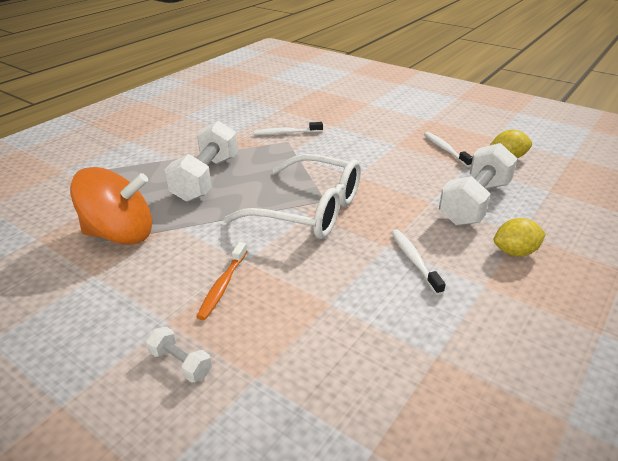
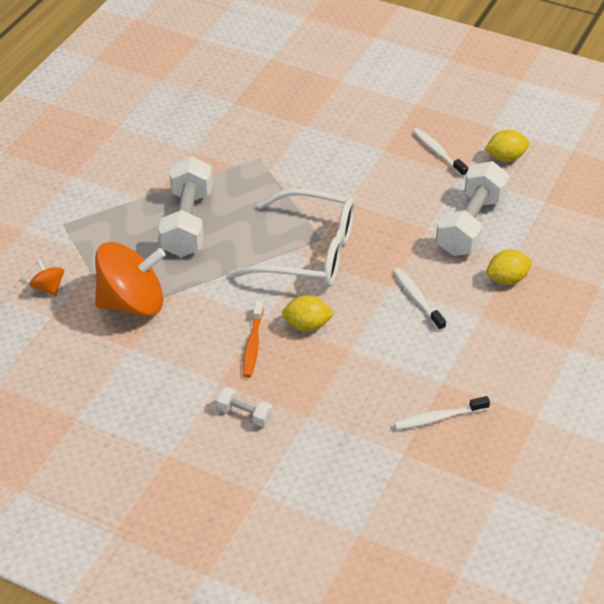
camera: 10 degrees left, 10 degrees up
(52, 214) = (48, 288): none -> orange spinning top
(286, 133) = (253, 144): white toothbrush -> white toothbrush (438, 418)
(288, 273) = (307, 325): none -> yellow lemon

